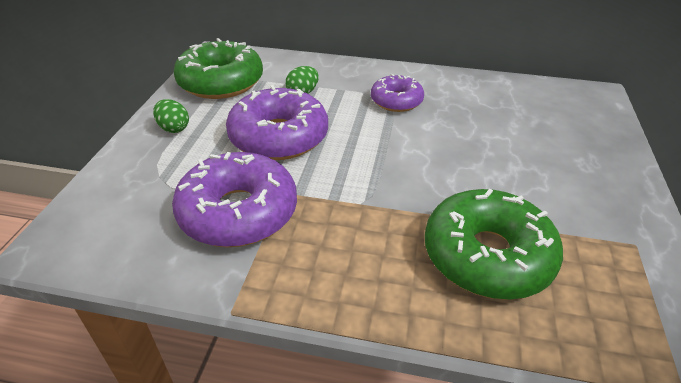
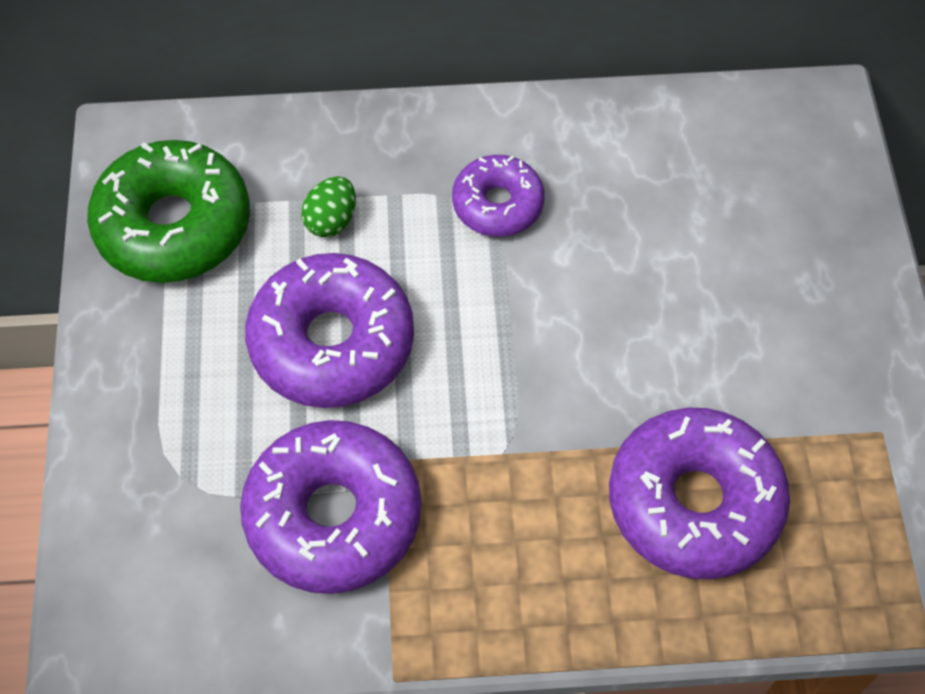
camera: 15 degrees left, 20 degrees up
(174, 128) = (149, 365): green egg -> none
(487, 256) = (694, 502): green donut -> purple donut

